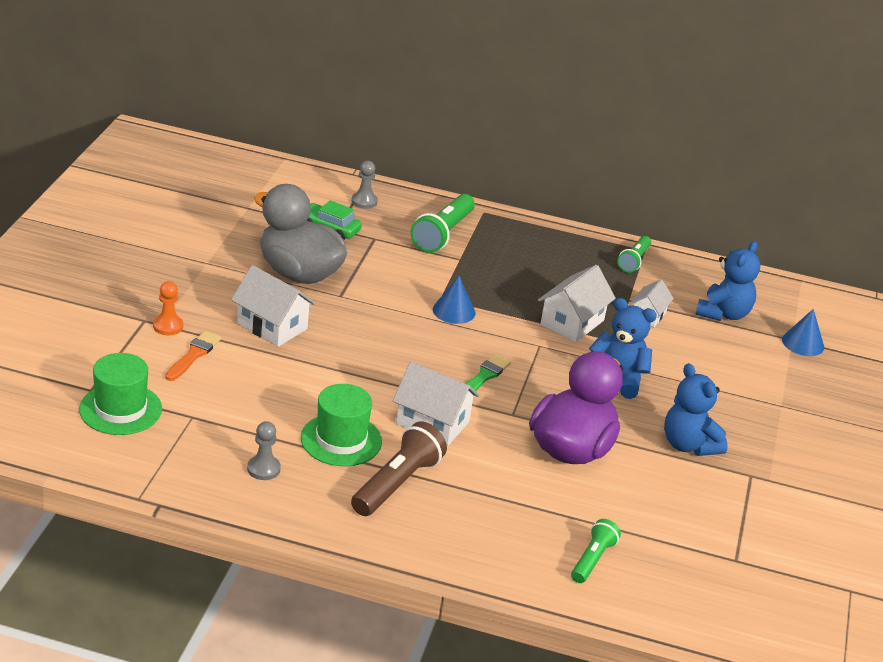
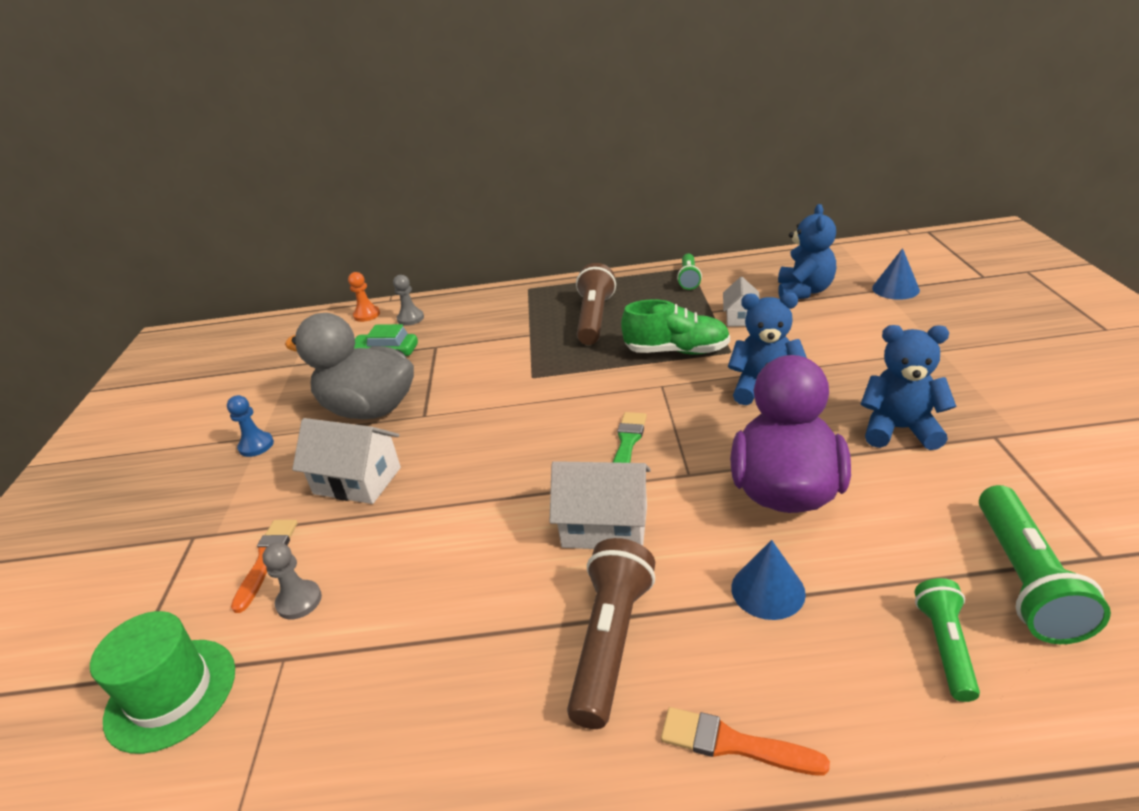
camera: 10 degrees left, 0 degrees up
(168, 326) = (225, 533): orange pawn -> orange pawn (367, 315)
(202, 269) = (256, 446): none -> blue pawn
(263, 469) = (412, 706): grey pawn -> grey pawn (299, 601)
(341, 440) = (503, 603): green hat -> none
(435, 551) = (732, 744): none -> orange brush
(443, 234) = (500, 319): green flashlight -> green flashlight (1025, 579)
(454, 311) = (552, 385): blue cone -> blue cone (768, 590)
(524, 266) = (594, 318): none -> brown flashlight
(572, 322) = (676, 351): white house -> green shoe
(688, 445) = (899, 429): blue teddy bear -> blue teddy bear turned 150 degrees clockwise

